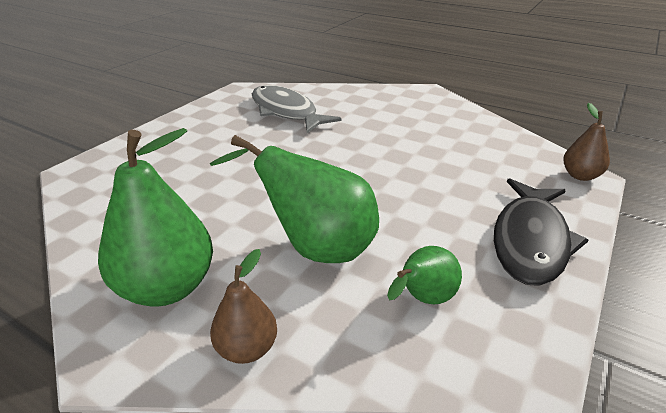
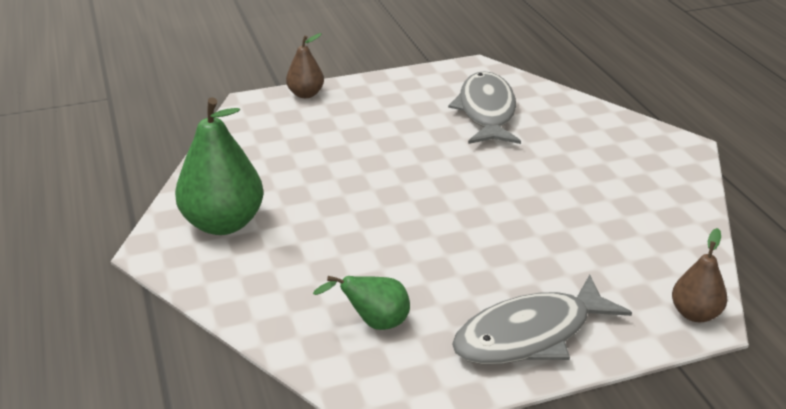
camera: 40 degrees right, 0 degrees up
(247, 349) = (228, 286): brown pear -> brown pear (305, 94)
(315, 248) = (348, 248): green pear -> none
(530, 240) = (530, 335): black fish -> grey fish

